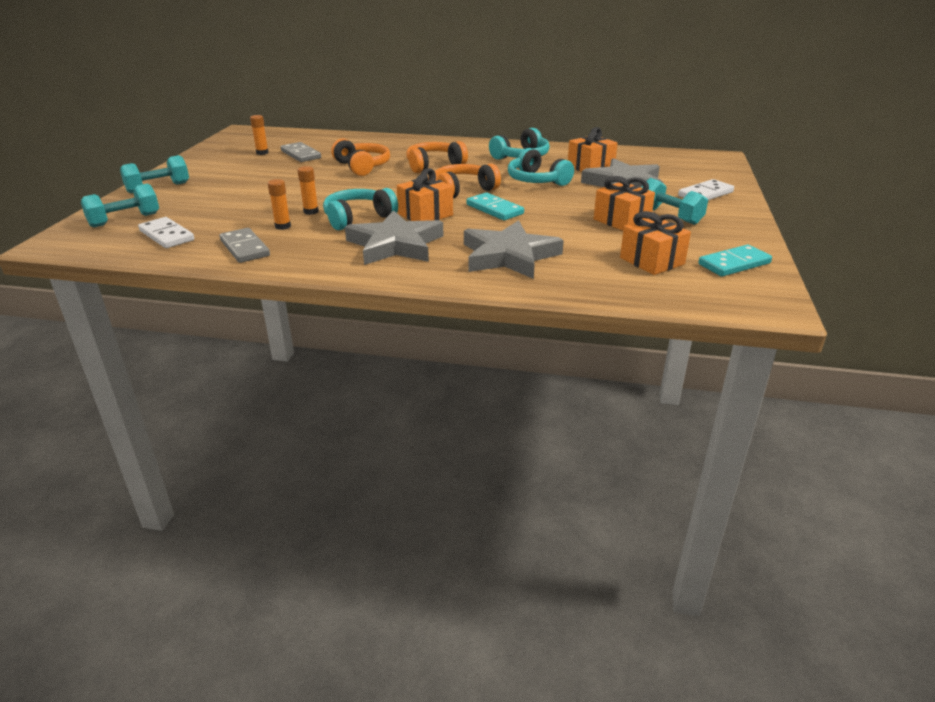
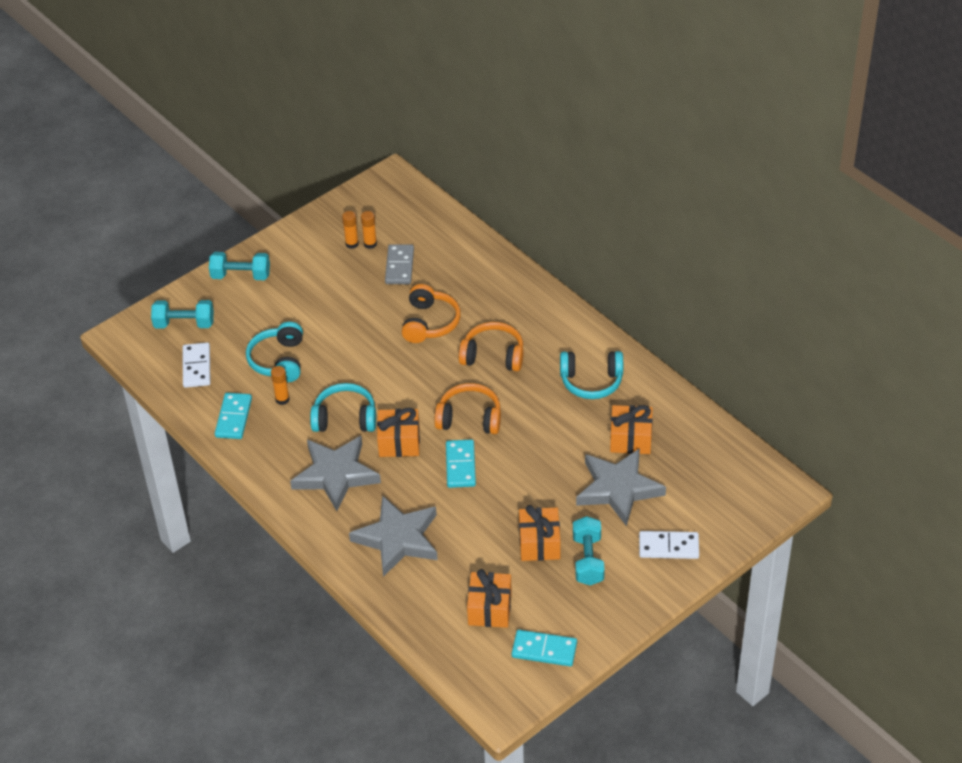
camera: 40 degrees right, 15 degrees up
(244, 248) = (233, 418): grey domino -> turquoise domino
(311, 211) = (320, 386): orange glue stick -> orange glue stick (352, 244)
(537, 180) = (551, 436): turquoise headphones -> turquoise headphones (278, 360)

